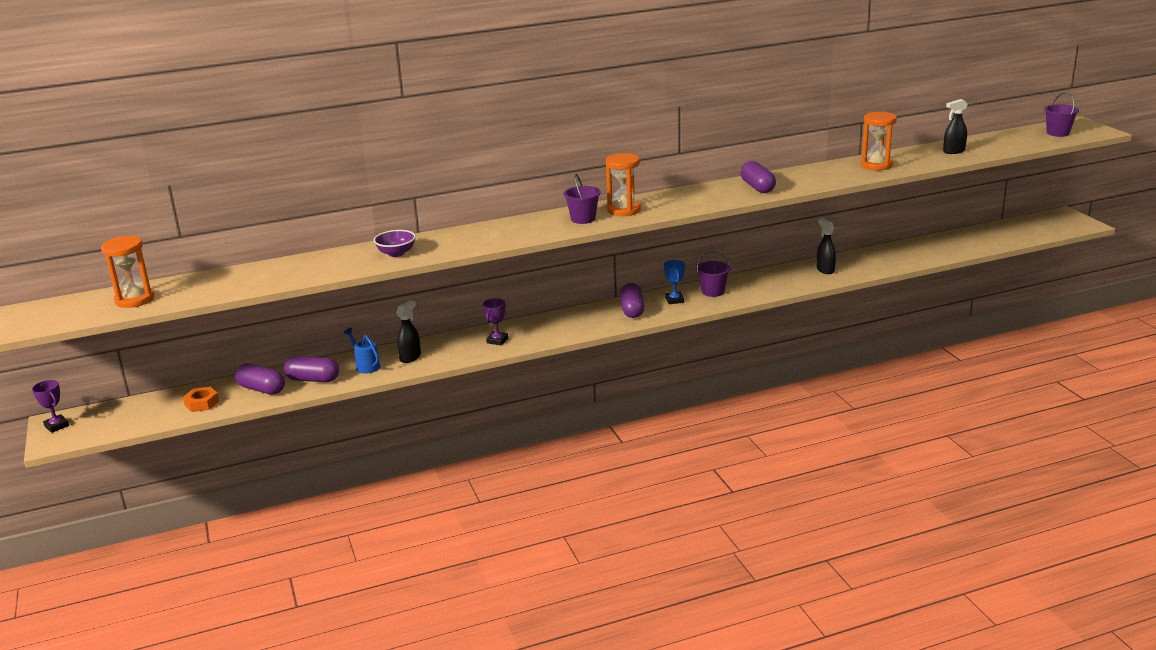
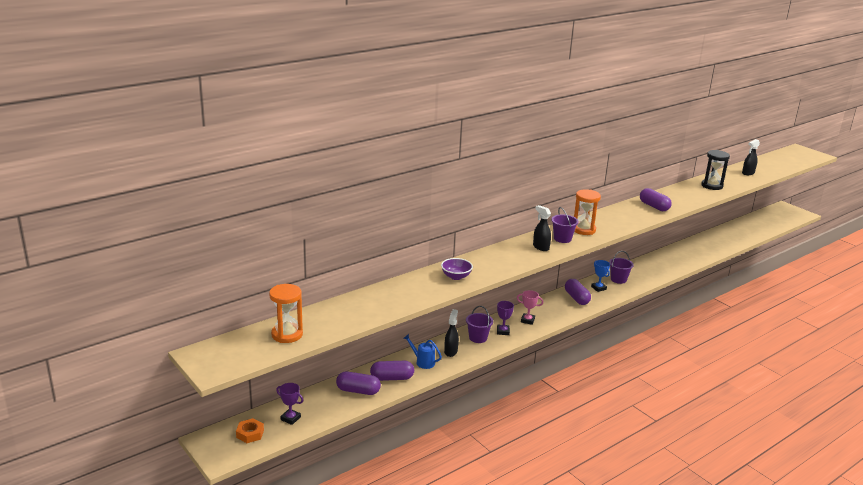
camera: 20 degrees left, 0 degrees up
(57, 426) = (212, 443): purple trophy -> purple trophy (290, 418)
(202, 403) = (319, 408): orange nut -> orange nut (250, 434)
(541, 330) = (527, 320): none -> pink trophy
(825, 270) = (676, 257): black spray bottle -> black spray bottle (540, 247)
(876, 165) = (712, 186): orange hourglass -> black hourglass
(1058, 133) = (795, 157): purple bucket -> purple bucket (478, 338)

